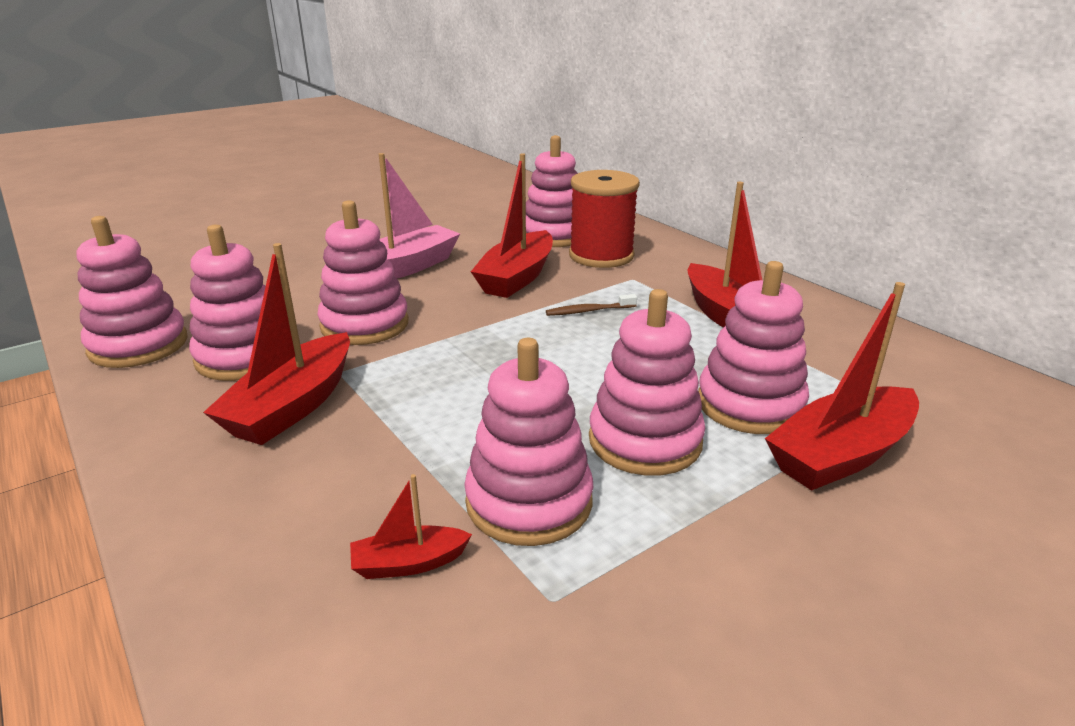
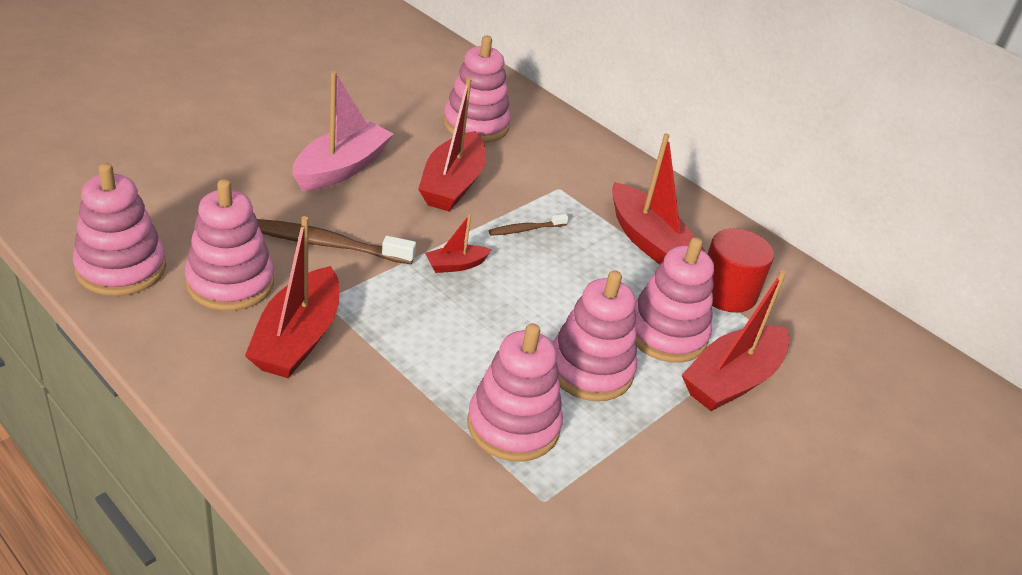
camera: 15 degrees left, 10 degrees up
(365, 325) = (327, 244): pink stacking toy -> brown toothbrush
(408, 563) = (439, 477): red boat -> red boat (456, 265)
(601, 255) = (526, 156): red spool -> none
(829, 364) = (726, 292): none -> red cylinder

